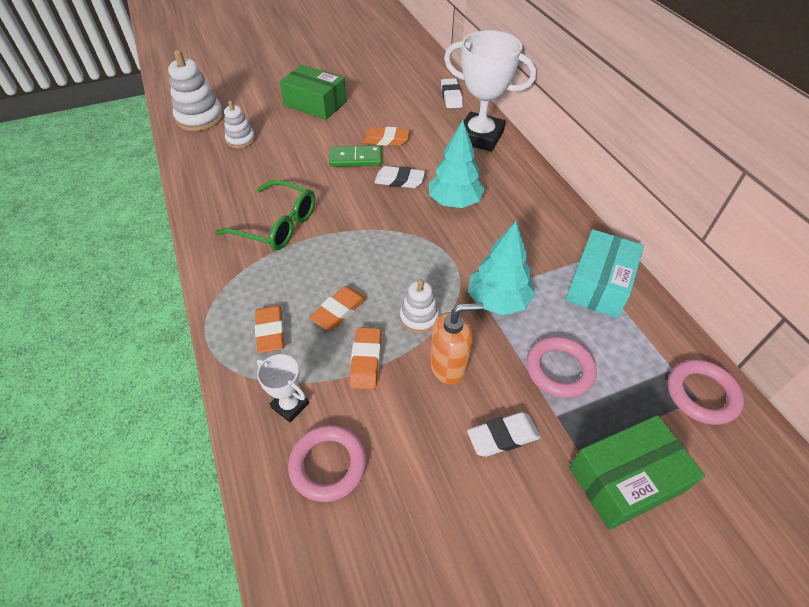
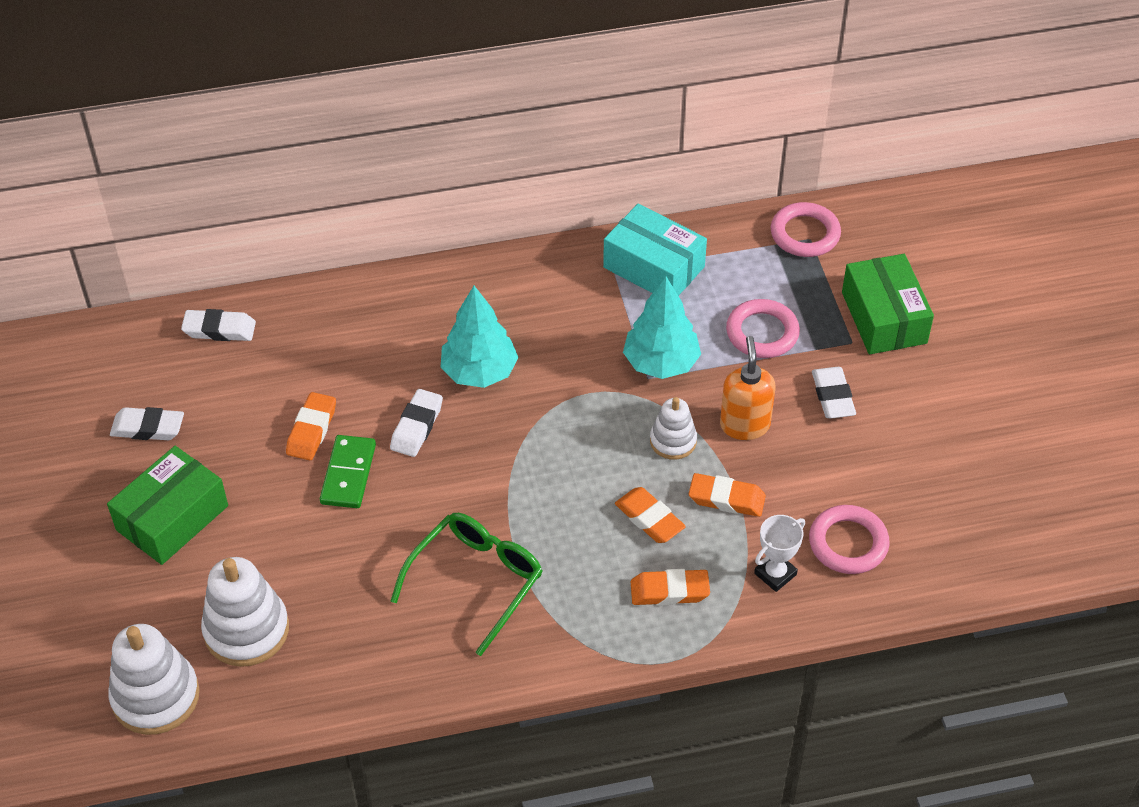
camera: 80 degrees left, 0 degrees up
(241, 140) = (246, 630): white stacking toy -> white stacking toy, size x1.68
(374, 86) = (148, 428): none -> white eraser
(480, 137) = (340, 315): white trophy -> none

